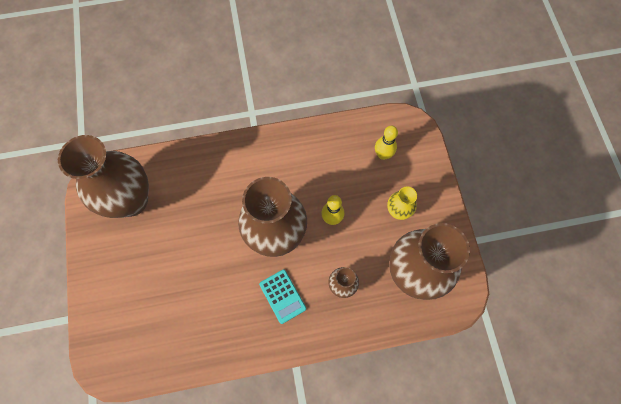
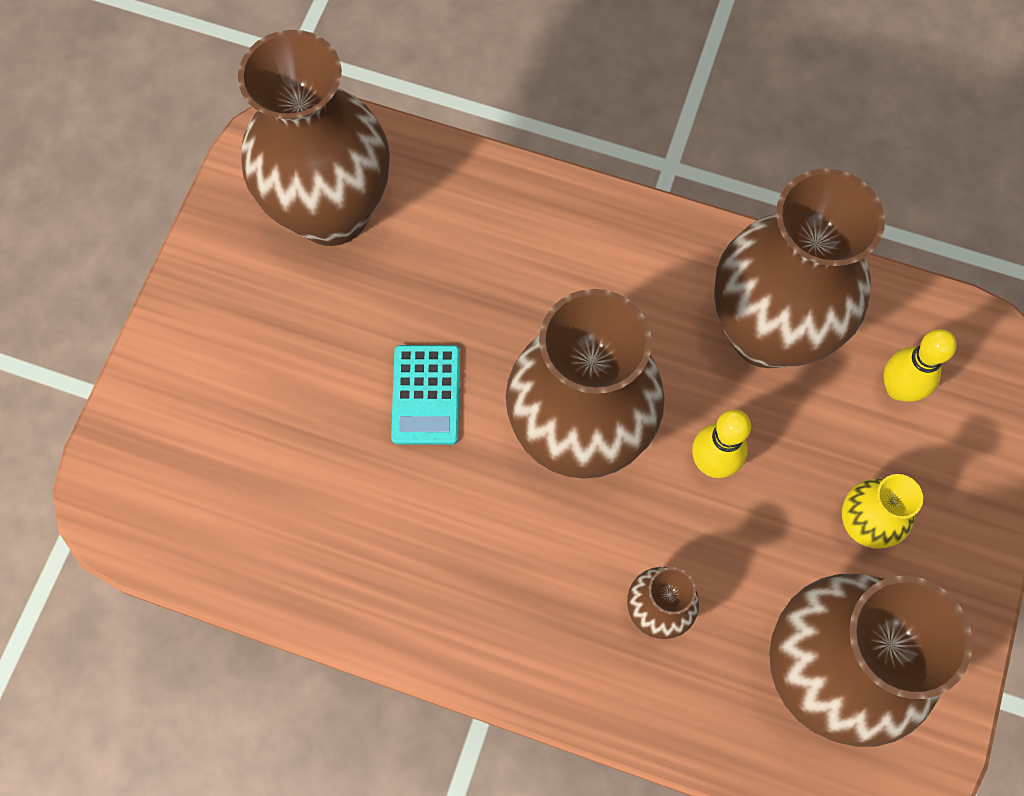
camera: 30 degrees right, 0 degrees up
(282, 296) = (523, 562): turquoise calculator -> turquoise calculator (426, 395)
(325, 159) = (767, 332): none -> brown vase

